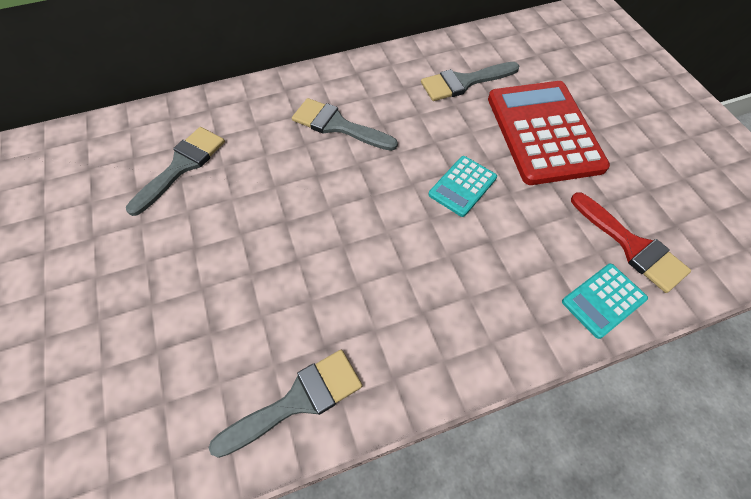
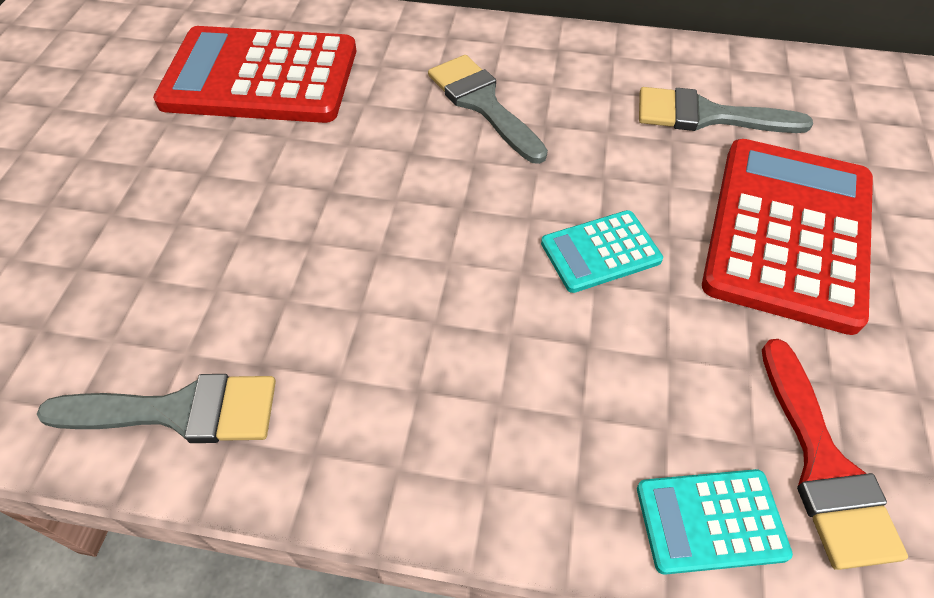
camera: 30 degrees right, 5 degrees down
(182, 166) = (260, 77): grey brush -> red calculator

